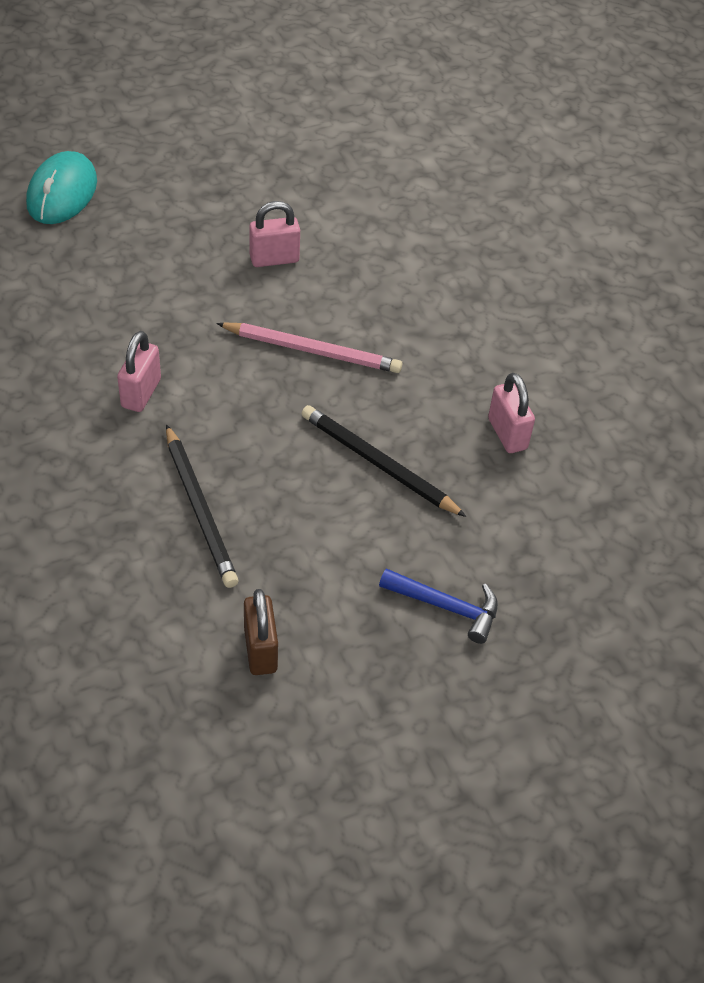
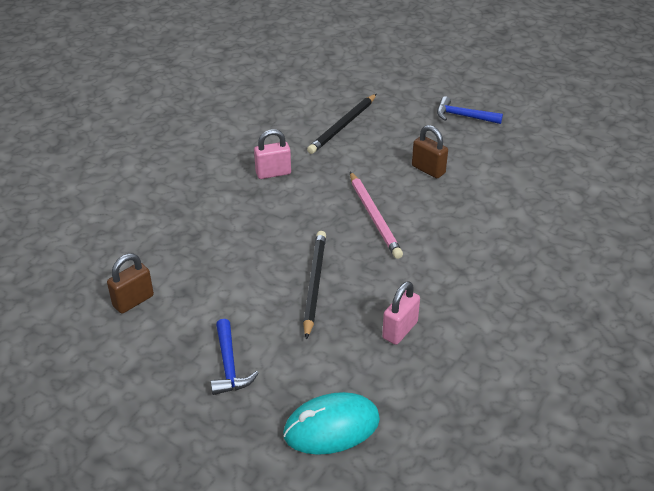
camera: 60 degrees right, 10 degrees down
(62, 193) = (383, 82): turquoise mouse -> turquoise mouse (331, 427)
(200, 509) = (213, 232): black pencil -> black pencil (343, 126)
(208, 172) = (463, 116): none -> blue hammer
(274, 259) = (428, 170): pink padlock -> brown padlock

